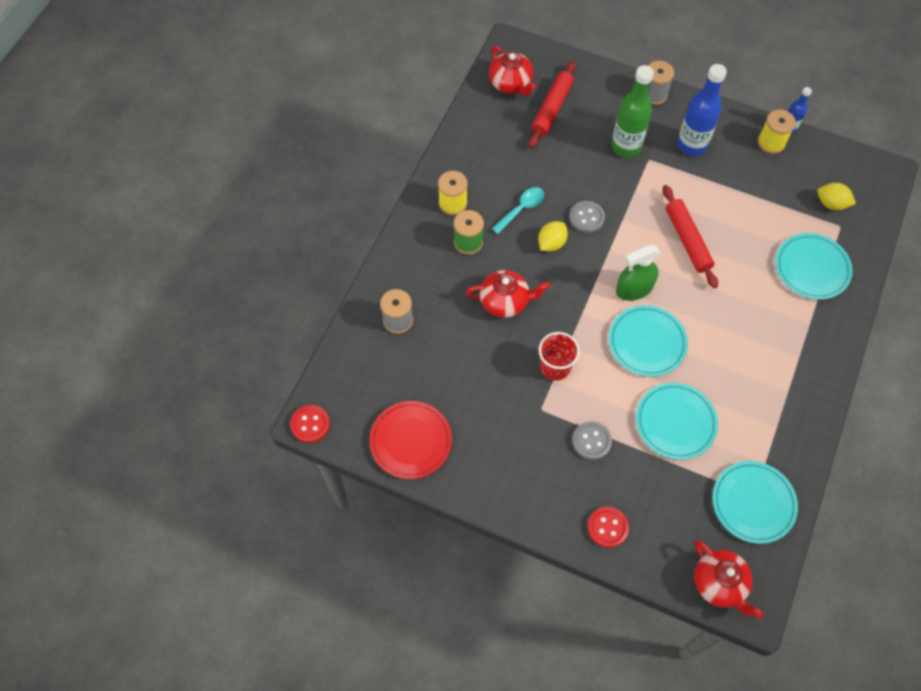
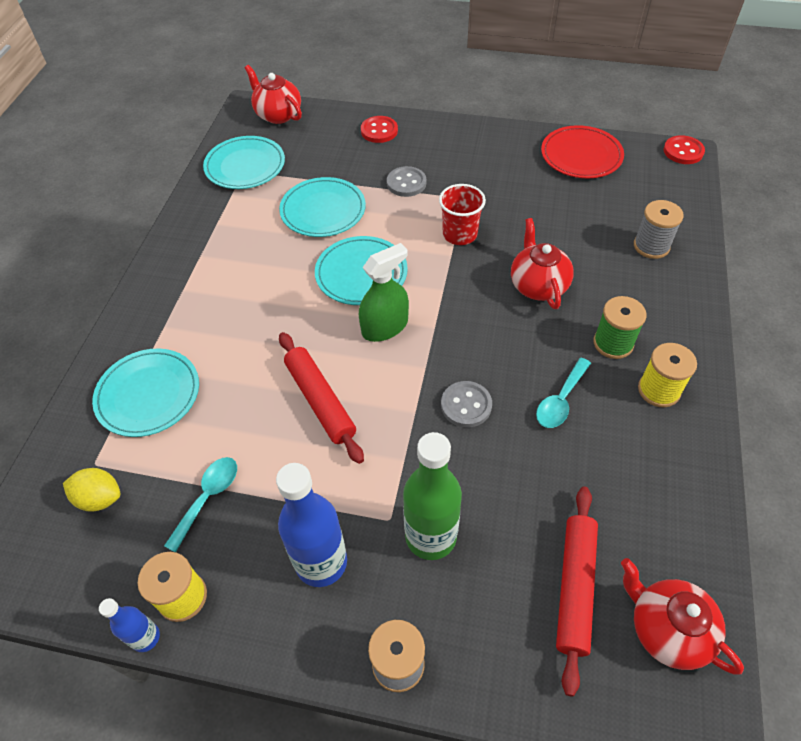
camera: 170 degrees right, 10 degrees down
(505, 301) = (538, 285): red teapot -> red teapot turned 90 degrees clockwise
(551, 243) = (504, 362): yellow lemon -> none
(761, 191) = (208, 498): none -> turquoise spoon

